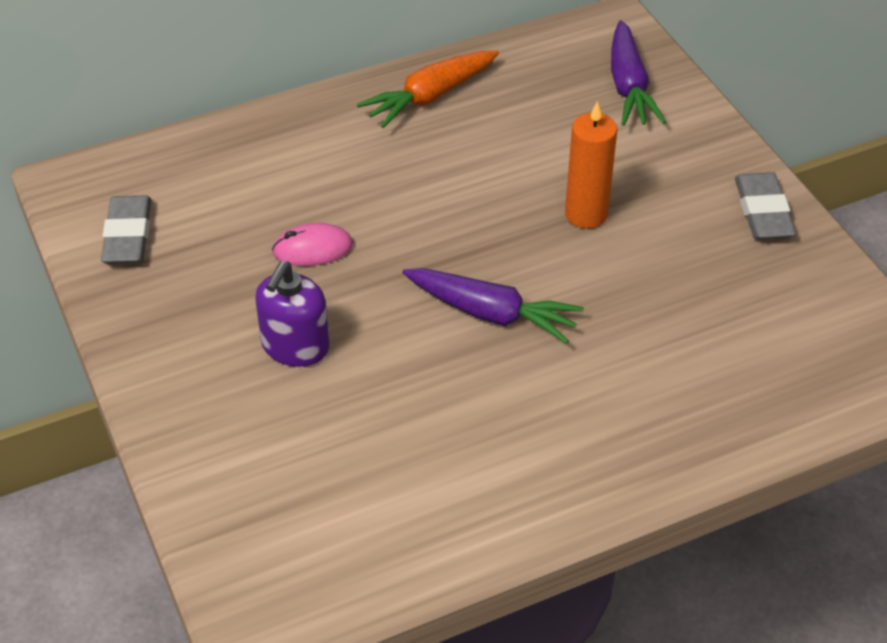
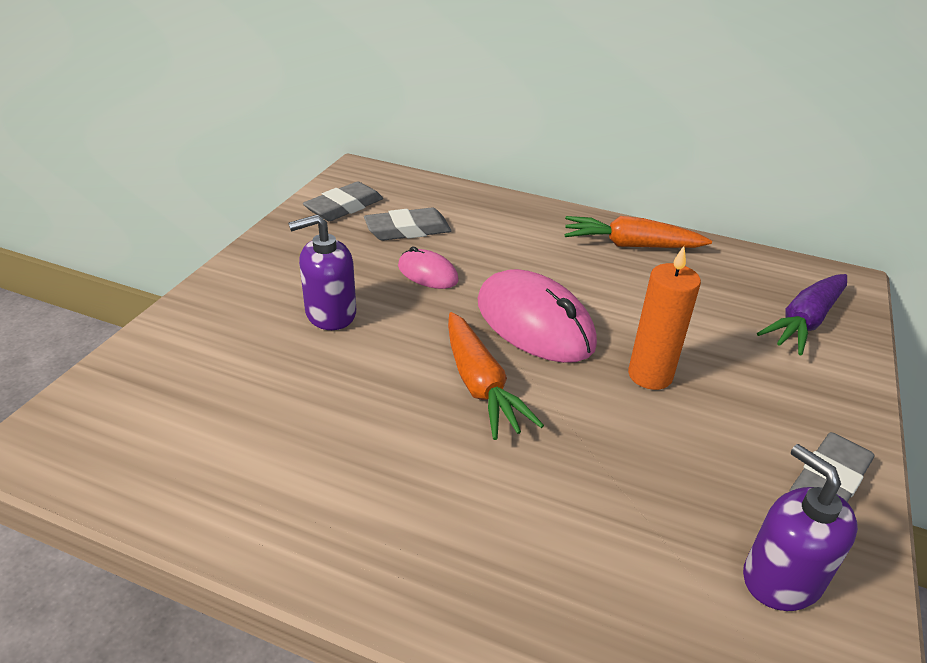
camera: 45 degrees right, 10 degrees down
(228, 217) = (408, 230): none -> grey eraser
(457, 231) = (534, 323): none -> pink mouse
(491, 314) = (480, 385): purple carrot -> orange carrot
(800, 297) = (781, 578): none -> purple soap dispenser

